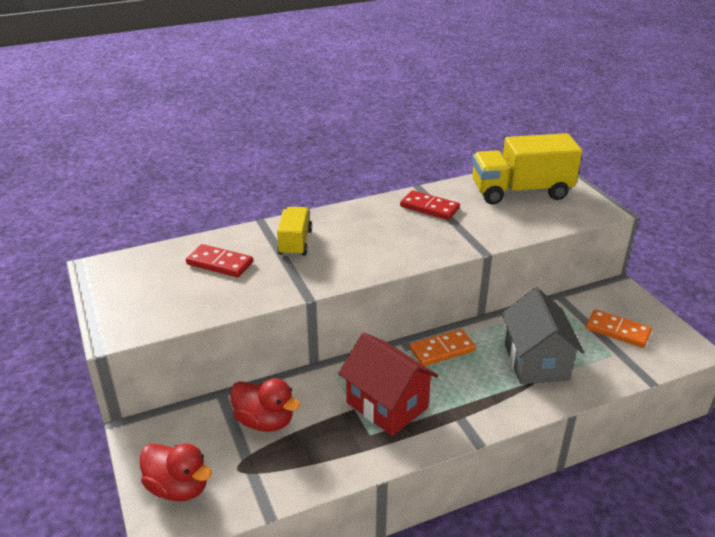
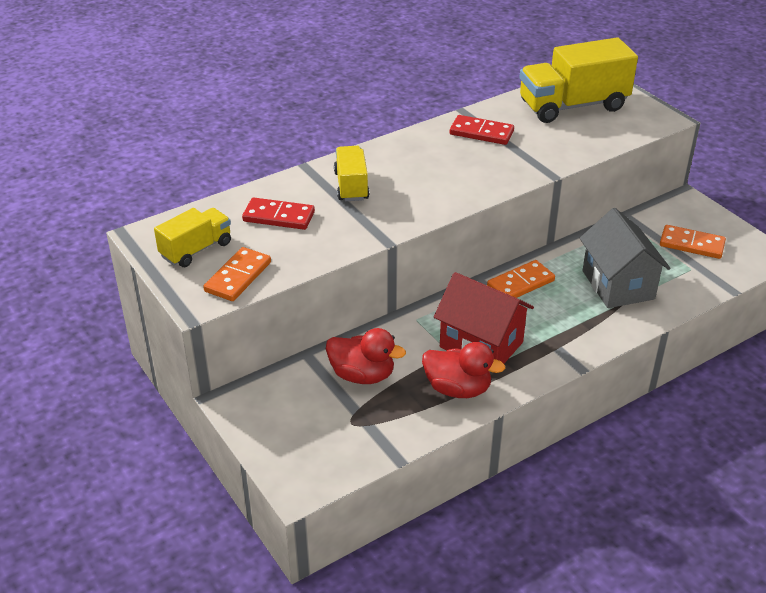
camera: 10 degrees left, 5 degrees up
(134, 285) = (196, 250): none -> yellow truck
(159, 314) = (238, 277): none -> orange domino
(178, 487) = (299, 448): red duck -> red duck (457, 389)

